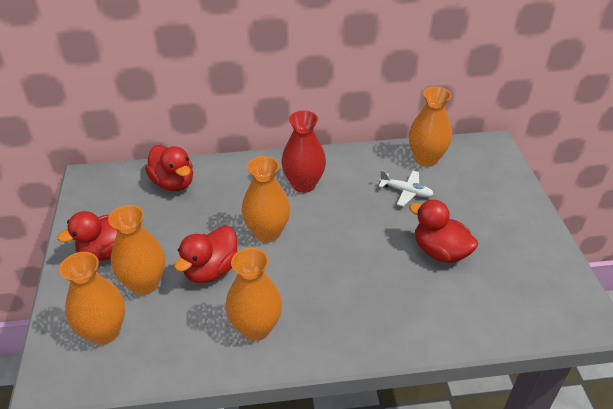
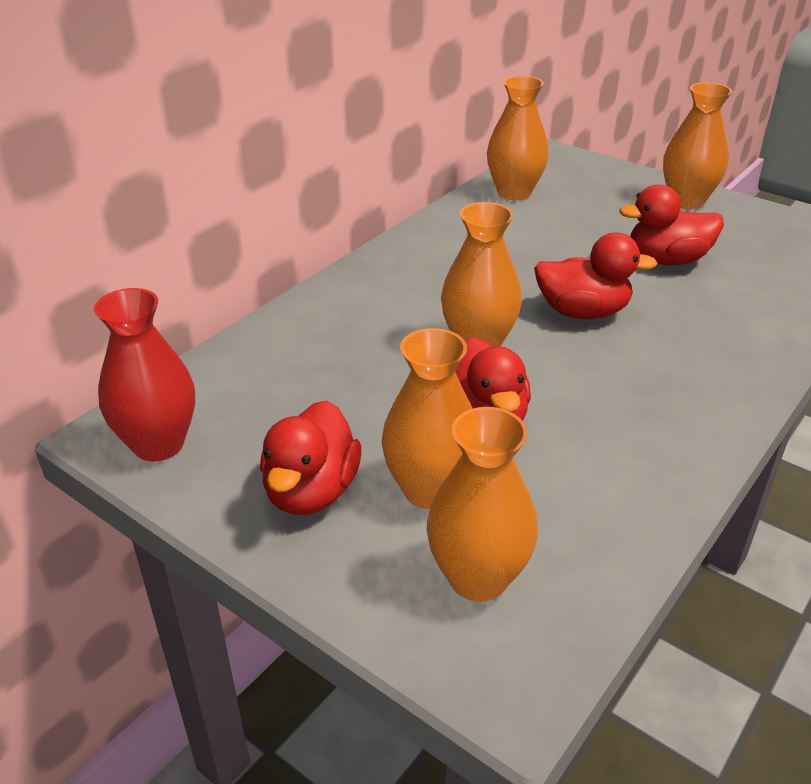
camera: 45 degrees left, 5 degrees down
(173, 183) = (262, 366): red duck -> red duck (582, 312)
(256, 328) = (635, 436): orange vase -> orange vase (686, 201)
(303, 184) = (432, 278): red vase -> red vase (158, 444)
(406, 192) = (547, 229): white plane -> none

